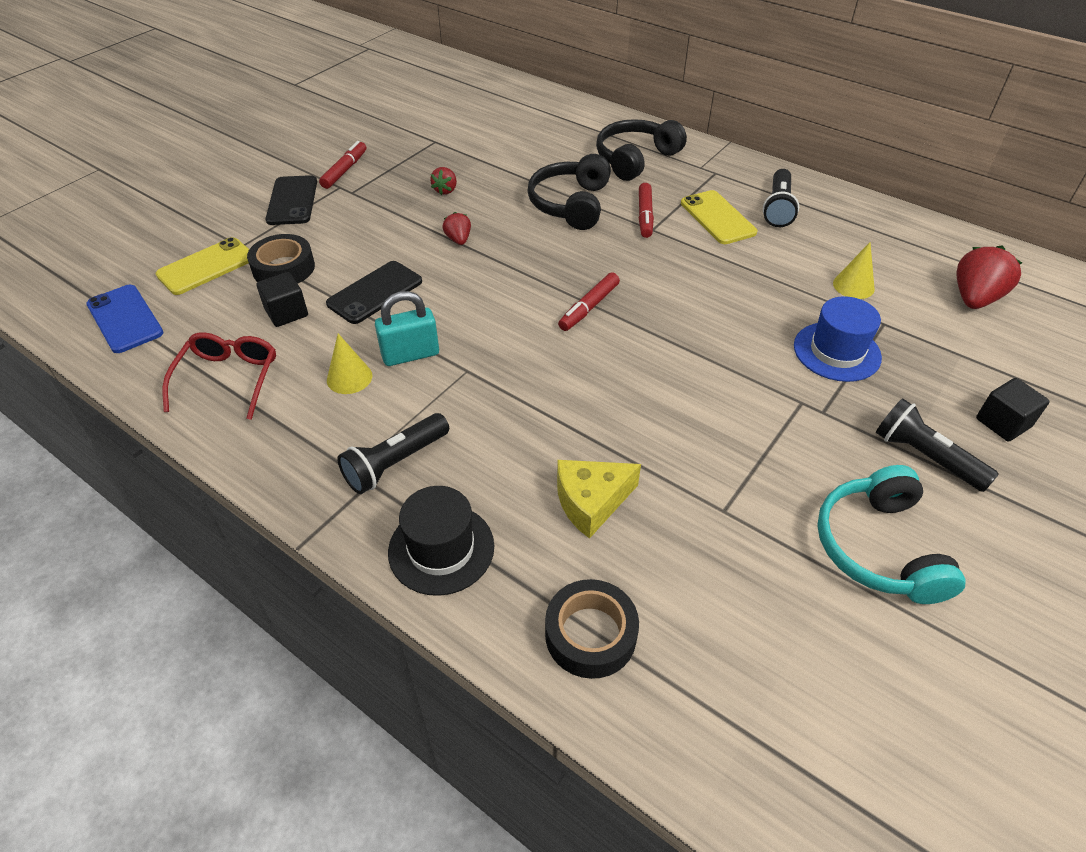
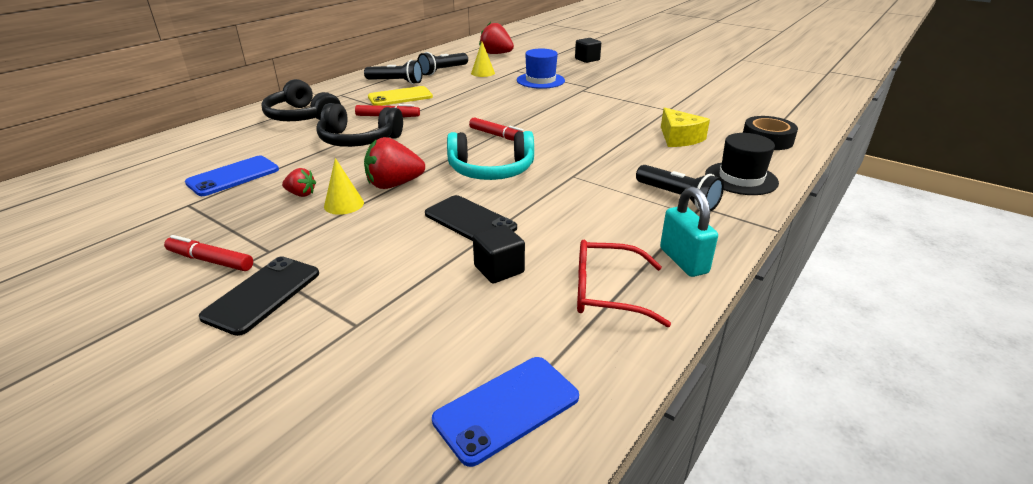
camera: 90 degrees left, 15 degrees down
(206, 266) = (396, 349): yellow phone -> none
(284, 268) = (416, 282): black tape -> none
(292, 201) = (262, 294): black phone -> black phone turned 60 degrees counterclockwise
(349, 377) = (591, 224): yellow cone -> yellow cone (344, 204)
(410, 354) = (557, 198): turquoise padlock -> turquoise padlock (683, 261)
(458, 239) = (394, 184): red strawberry -> red strawberry, size x1.83
(485, 150) = (233, 176): none -> blue phone
(878, 548) = (674, 85): turquoise headphones -> turquoise headphones (491, 170)
(925, 457) = (614, 73): black flashlight -> black flashlight (443, 71)

